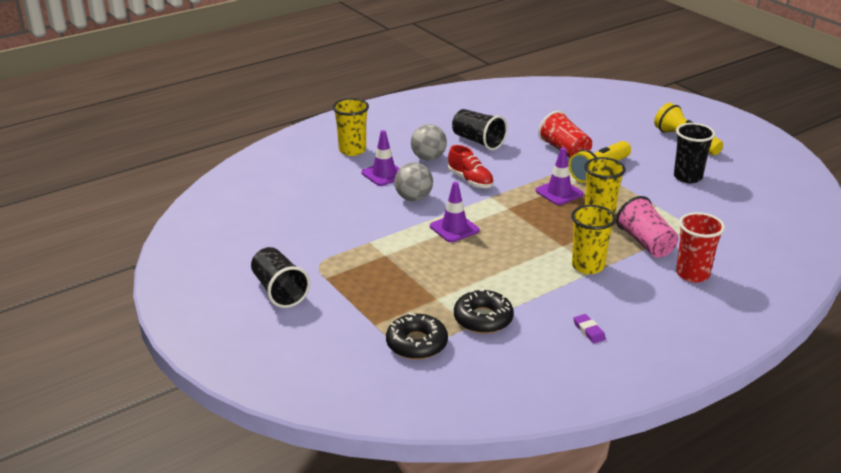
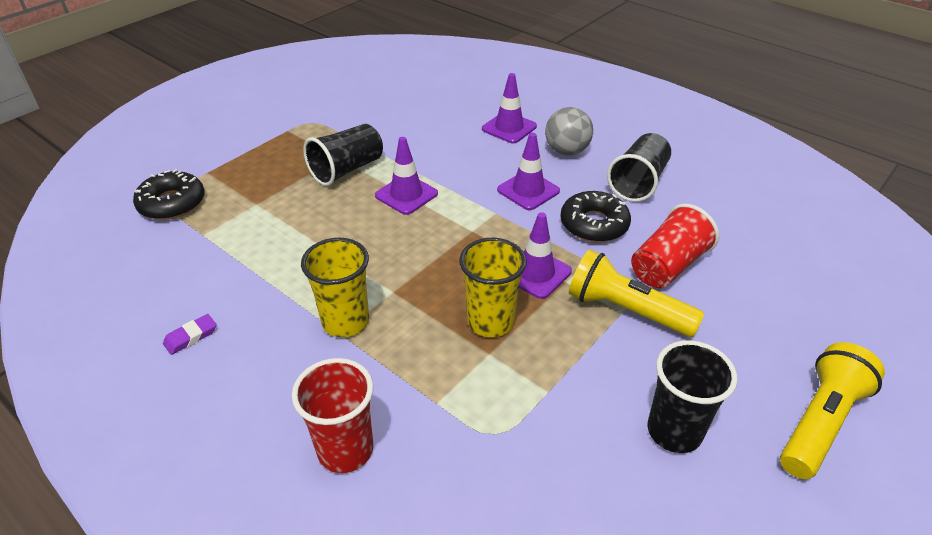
camera: 75 degrees right, 10 degrees up
(279, 291) = (261, 110): black cup -> black cup (347, 169)
(352, 150) = (552, 99): yellow cup -> none
(413, 198) = (464, 156): grey ball -> none
(470, 180) = (528, 190): red shoe -> purple traffic cone
(483, 319) = (217, 242): black donut -> black donut (594, 224)
(646, 243) = (425, 383): pink cup -> none

